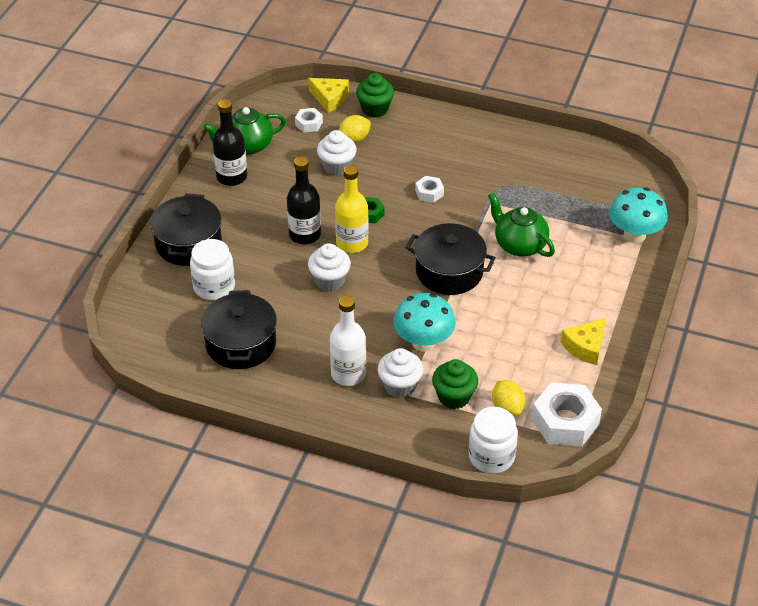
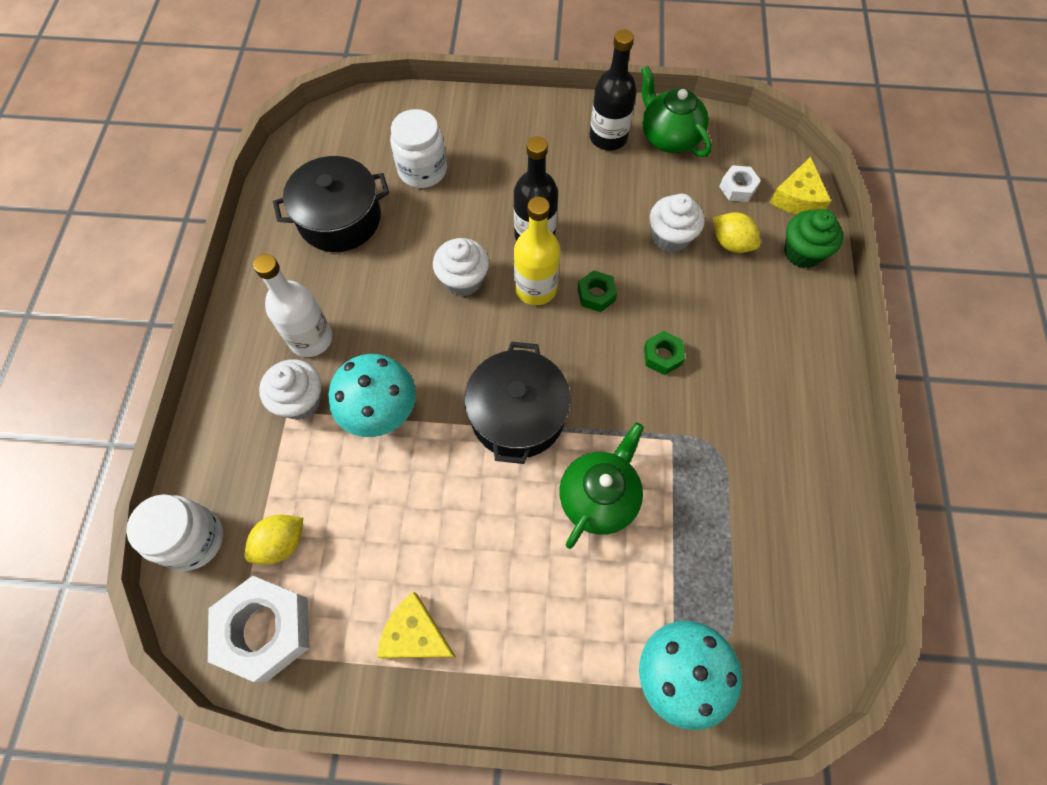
camera: 75 degrees right, 20 degrees up
(188, 243) = (484, 128): black pot -> none
(429, 193) = (662, 356): white nut -> green nut
(454, 397) = (291, 470): green cupcake -> none

